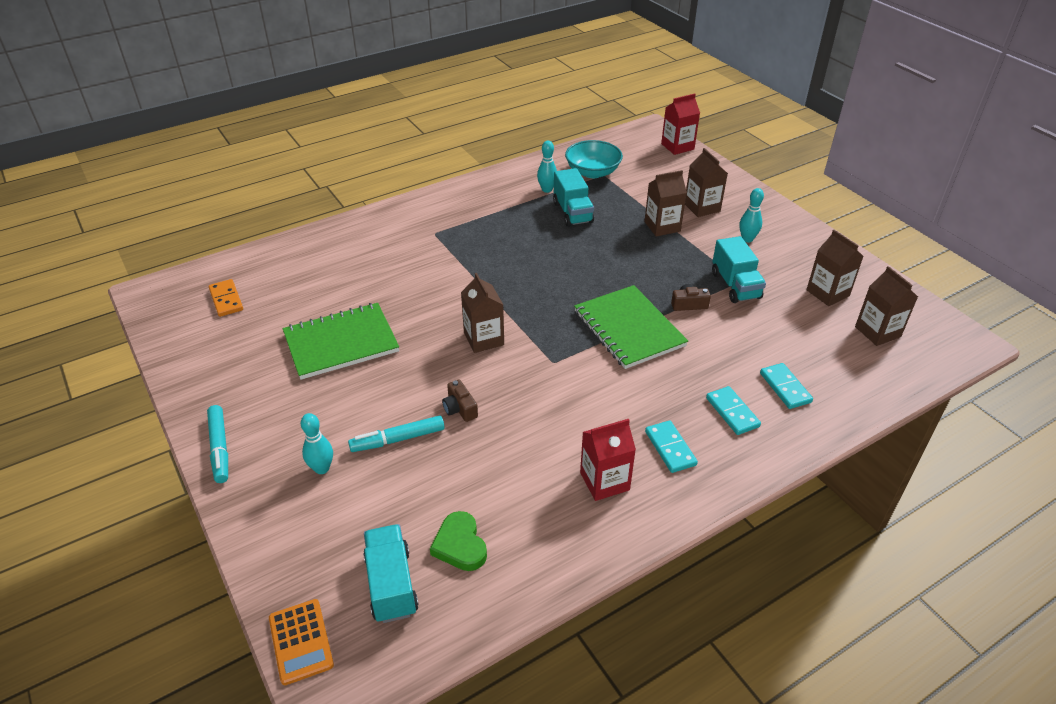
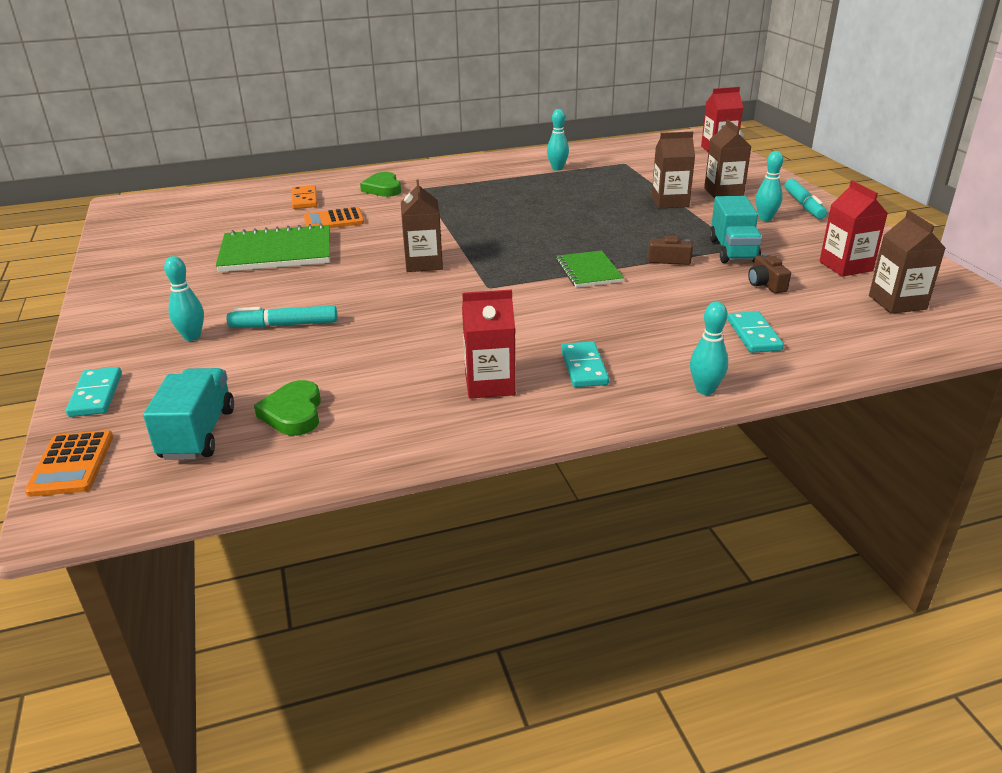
camera: 15 degrees right, 10 degrees down
(220, 448) = (105, 311): turquoise marker -> turquoise marker (803, 205)
(226, 300) = (190, 214): orange domino -> orange domino (304, 199)
(373, 290) = (334, 220): none -> orange calculator
(398, 238) = (383, 188): none -> green heart
(460, 408) = (364, 310): brown camera -> brown camera (766, 284)
(572, 212) = (575, 185): turquoise truck -> none
(592, 172) = (614, 160): turquoise bowl -> none
(629, 328) = (588, 271): green notebook -> green notebook, size x0.58
(732, 412) = (676, 347): turquoise domino -> turquoise domino (96, 395)
(770, 457) = (705, 390): none -> turquoise bowling pin
(827, 293) = (845, 266): brown carton -> red carton

